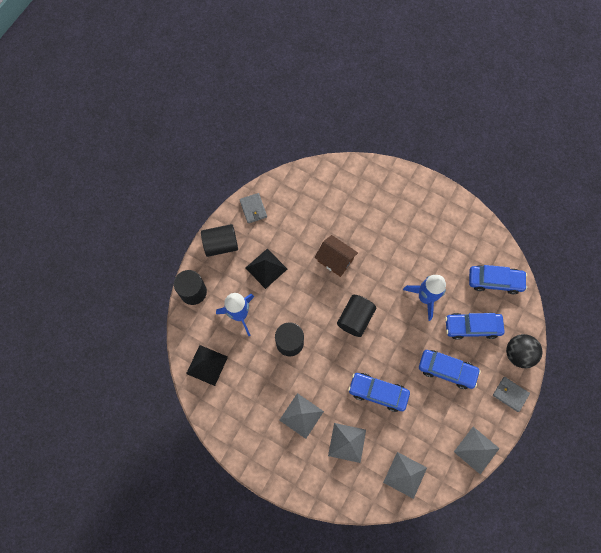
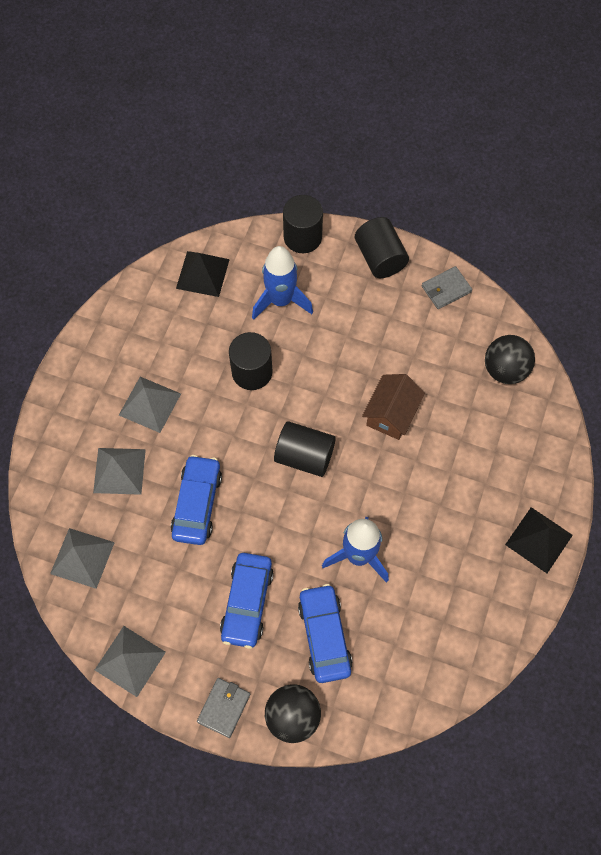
camera: 80 degrees right, 5 degrees down
(266, 268) = (357, 322): black pyramid -> black pyramid (539, 540)
(316, 187) = (505, 370): none -> black ball
(495, 281) = (410, 666): blue car -> none

